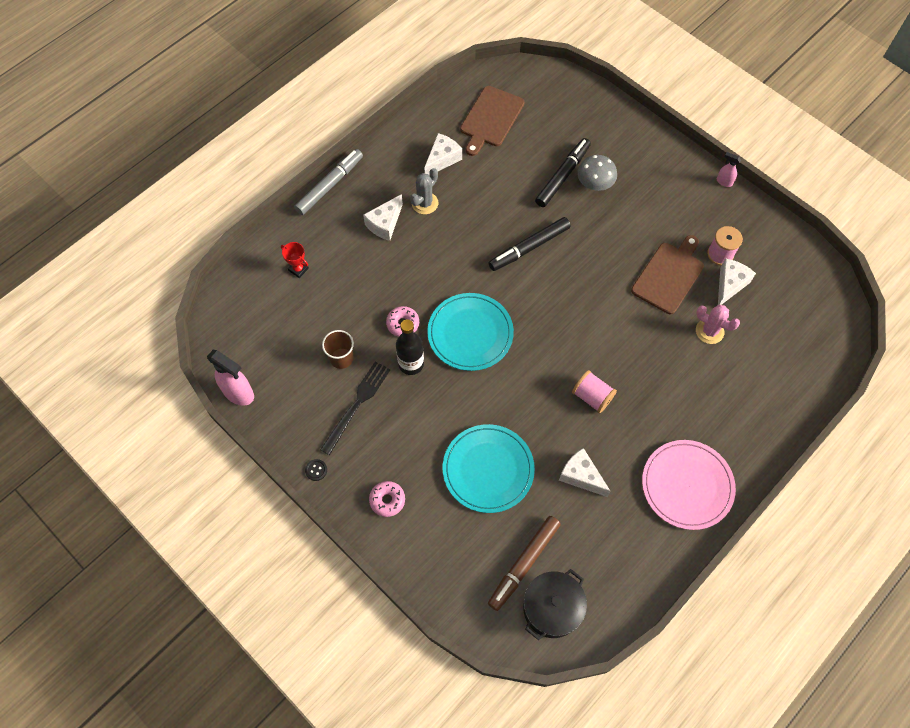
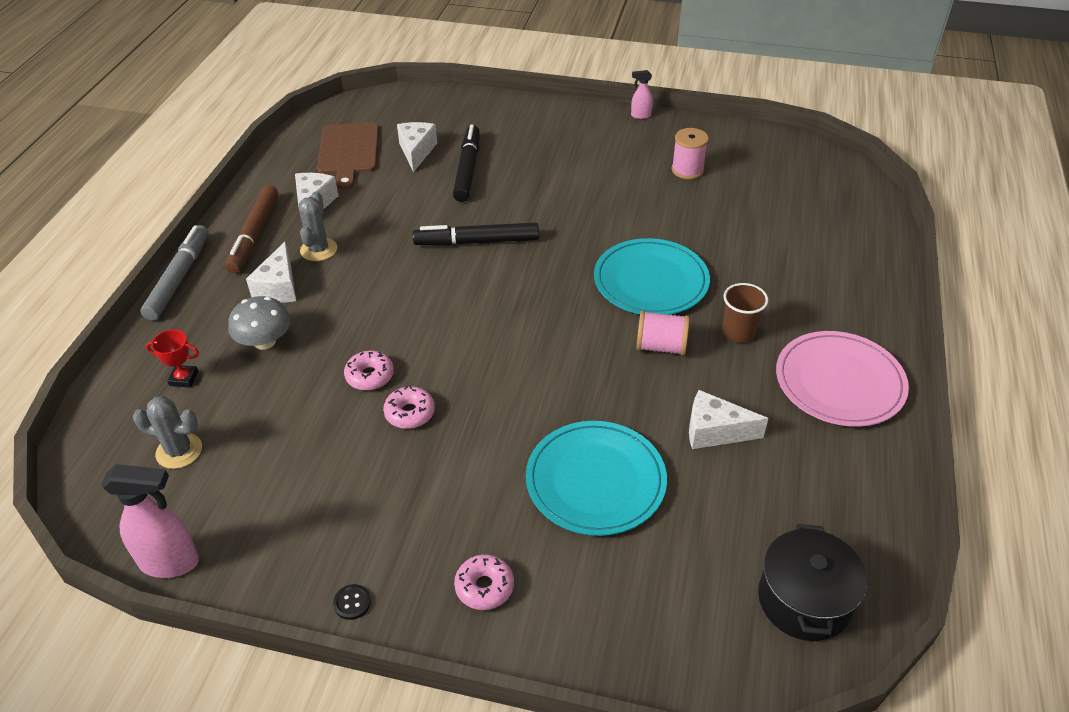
camera: 30 degrees left, 20 degrees down
(274, 322) = (179, 451): none -> grey cactus
(341, 358) = (307, 449): brown cup -> brown cup (738, 332)
(357, 404) = (363, 492): black fork -> none
(411, 364) = (410, 413): black bottle -> pink donut
(470, 333) = (465, 349): turquoise plate -> turquoise plate (651, 281)
(524, 564) = (726, 566): brown marker -> brown marker (254, 235)
(529, 247) = (476, 242): black marker -> black marker turned 60 degrees clockwise
(595, 183) = (508, 162): grey mushroom -> grey mushroom (265, 341)
(669, 276) = (651, 206): brown cutting board -> none
(709, 331) = (734, 235): pink cactus -> none
(729, 285) = (719, 190): white cheese -> white cheese (416, 152)

